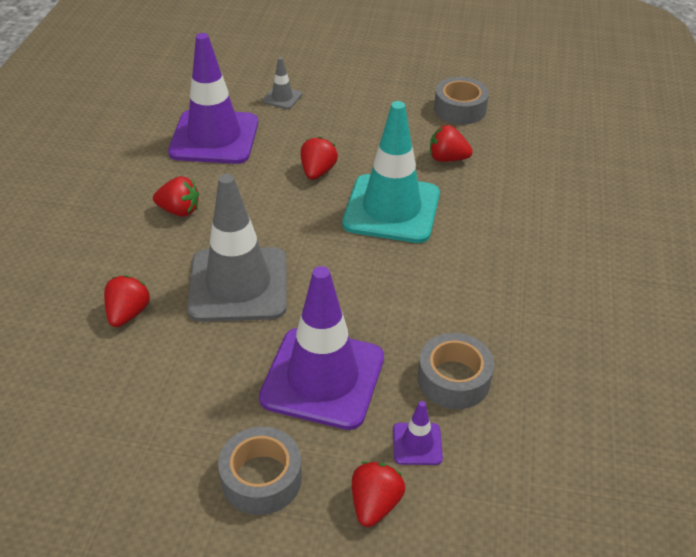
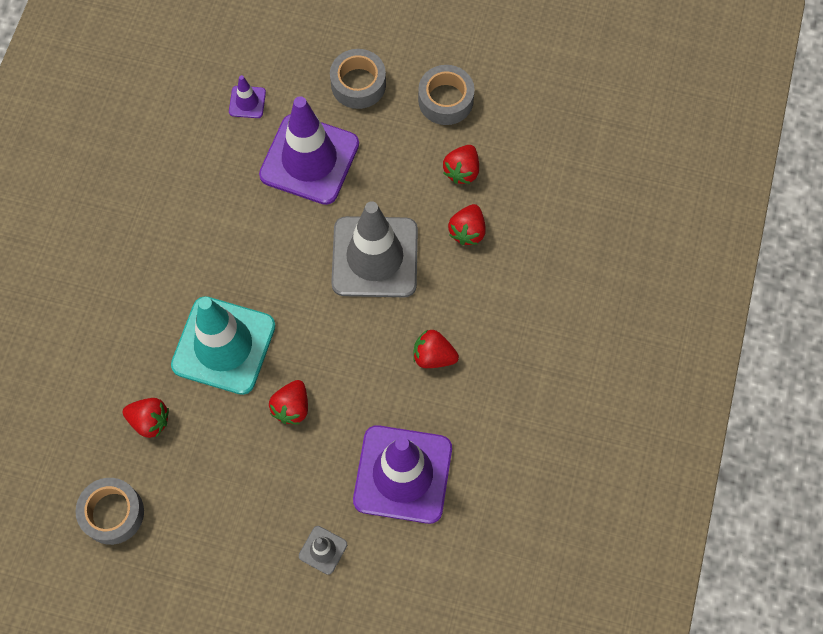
camera: 175 degrees left, 25 degrees up
(375, 504) = (283, 62): red strawberry -> red strawberry (462, 171)
(453, 379) = (208, 152): grey tape -> grey tape (445, 100)

